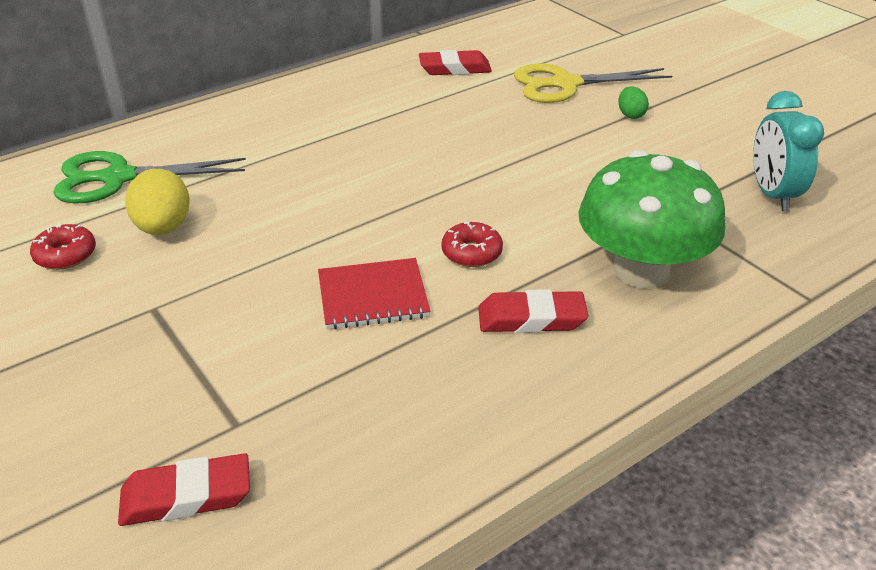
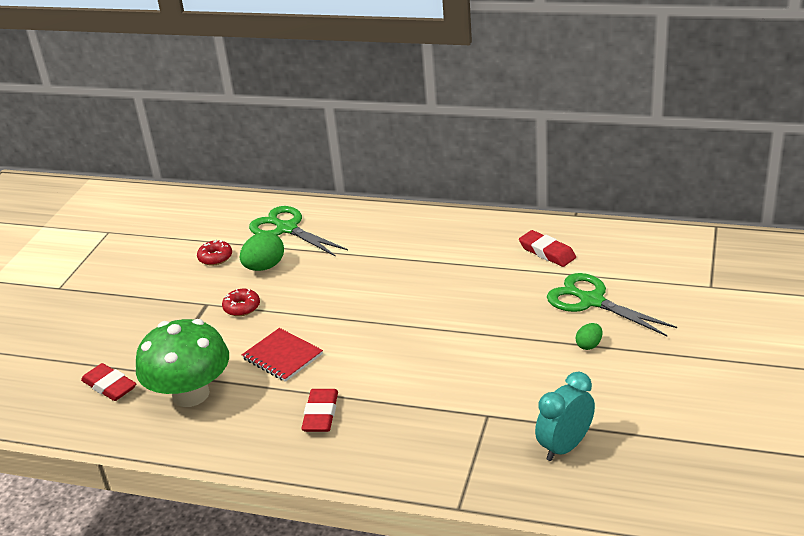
camera: 55 degrees right, 5 degrees down
(163, 228) = (264, 267): yellow egg -> green egg
(471, 252) = (355, 366): red donut -> red donut (242, 307)
(531, 318) = (321, 414): red eraser -> red eraser turned 45 degrees clockwise
(565, 84) = (592, 301): yellow scissors -> green scissors
(641, 270) = (409, 431): green mushroom -> green mushroom (191, 394)

